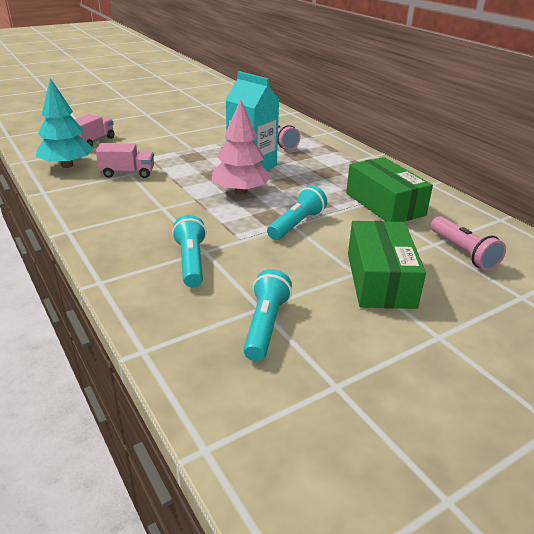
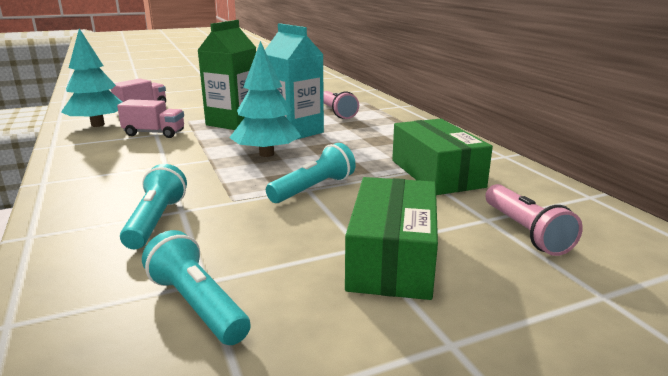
camera: 10 degrees right, 10 degrees down
(191, 158) = (233, 123): none -> green carton
(240, 192) = (266, 154): pink tree -> turquoise tree
(265, 325) = (197, 305): turquoise flashlight -> turquoise flashlight turned 60 degrees counterclockwise

